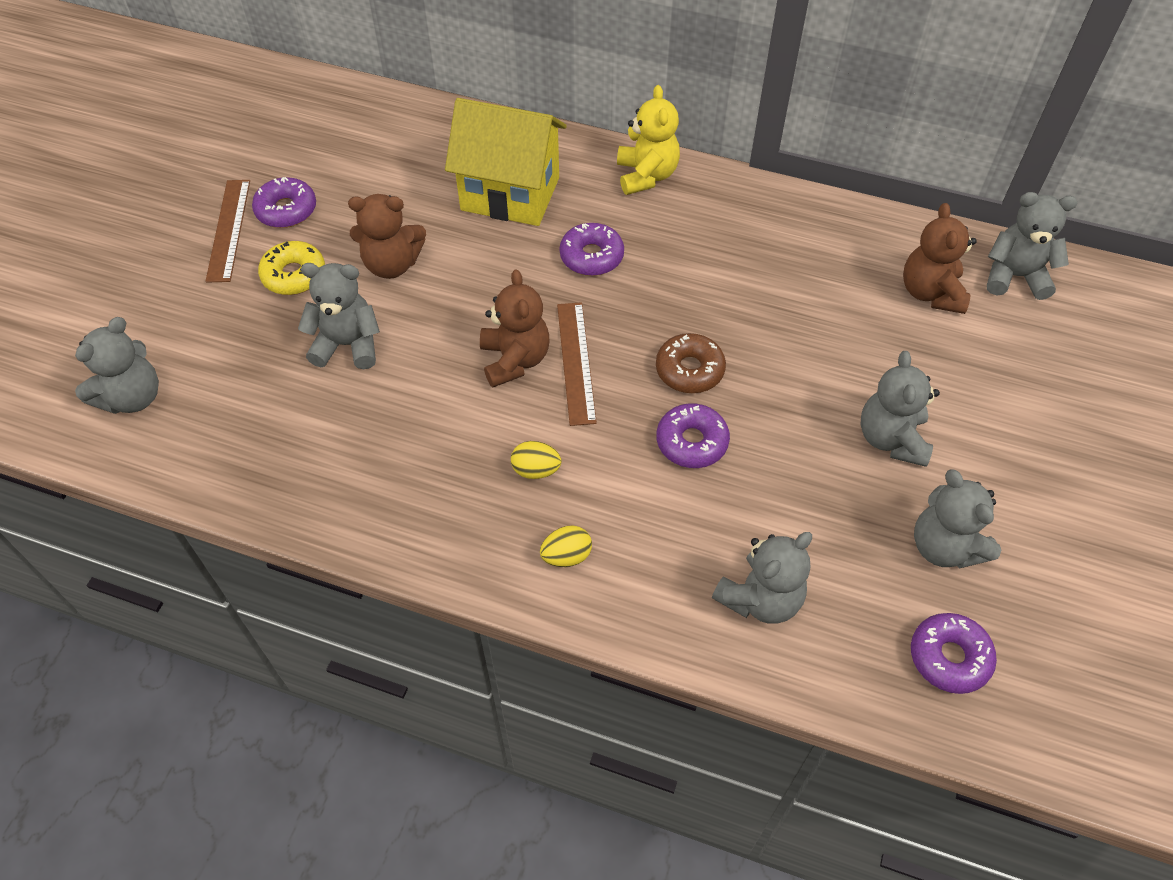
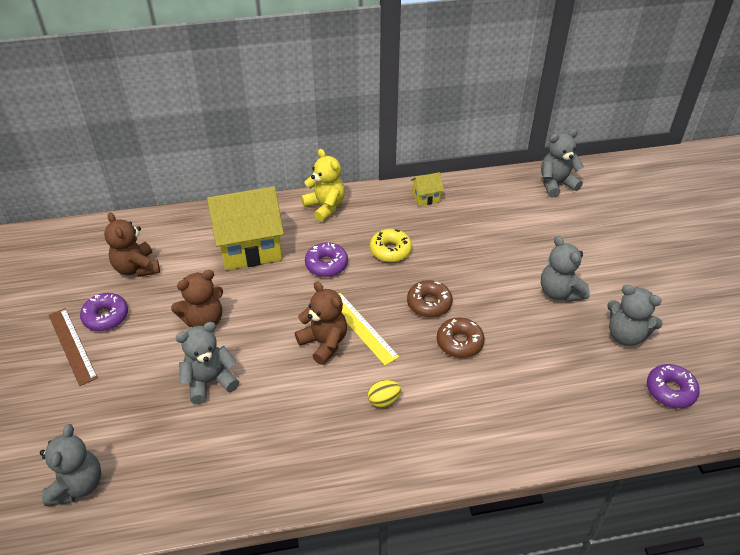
camera: 30 degrees left, 10 degrees down
(294, 275) = (141, 354): yellow donut -> yellow donut (390, 250)
(566, 556) = (438, 441): yellow egg -> none
(575, 362) = (361, 328): brown ruler -> yellow ruler
(692, 442) = (459, 342): purple donut -> brown donut
(760, 598) = (558, 409): grey teddy bear -> none
(797, 218) = (426, 198): none -> yellow house
(930, 293) = (522, 209): brown teddy bear -> brown teddy bear (137, 268)

